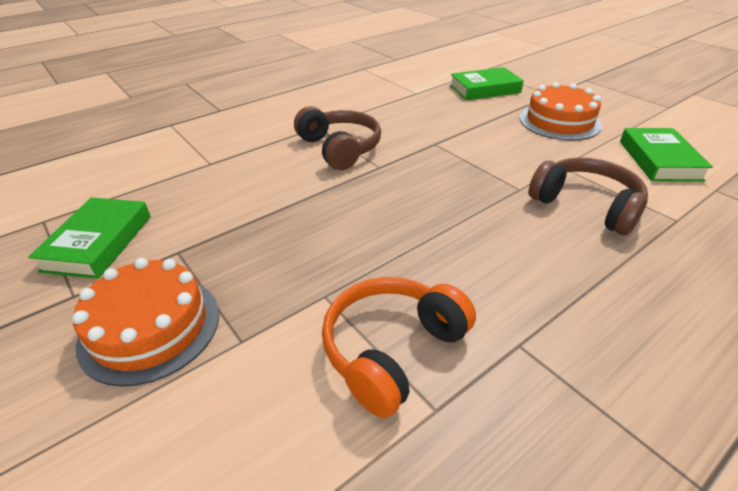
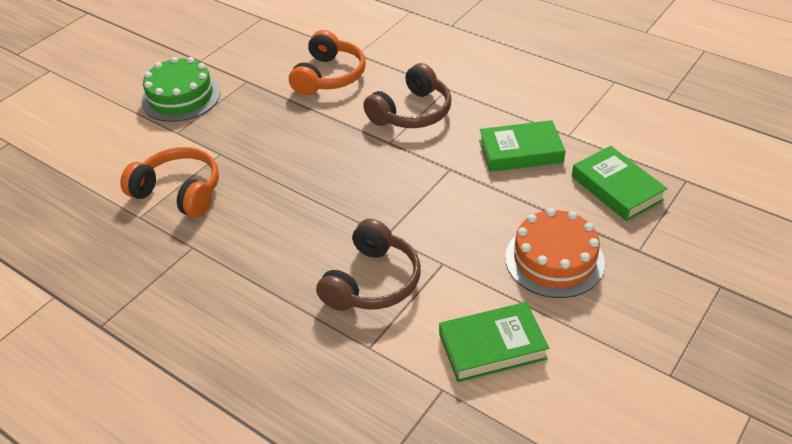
camera: 75 degrees right, 5 degrees up
(98, 243) = (247, 48): green book -> green book (520, 151)
(150, 327) = (181, 97): orange cake -> green cake
(233, 186) = (329, 76): none -> orange headphones

